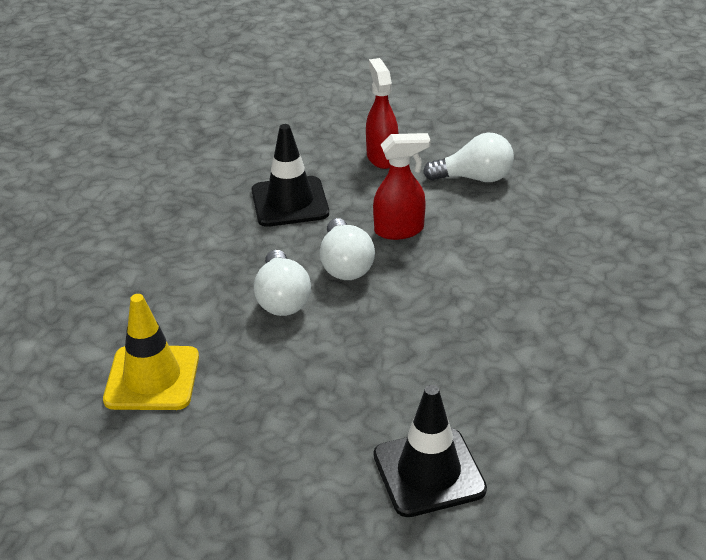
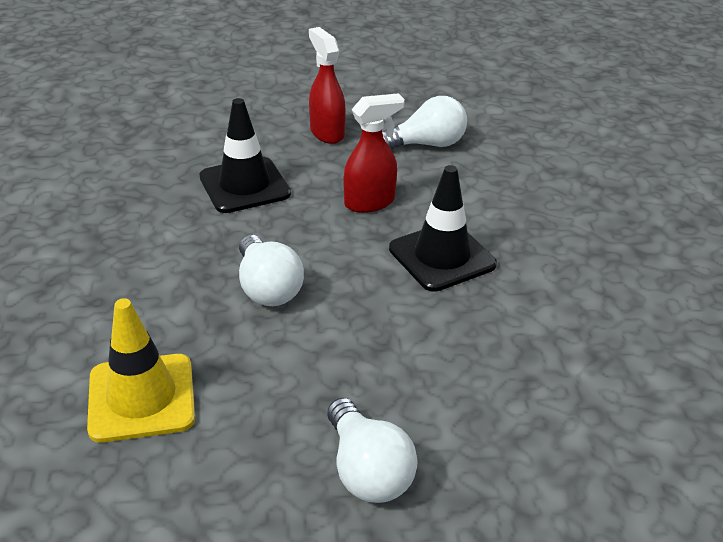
camera: 15 degrees left, 0 degrees up
(345, 265) = (325, 244): white light bulb -> white light bulb (367, 470)
(429, 472) = (496, 462): black traffic cone -> black traffic cone (442, 257)

